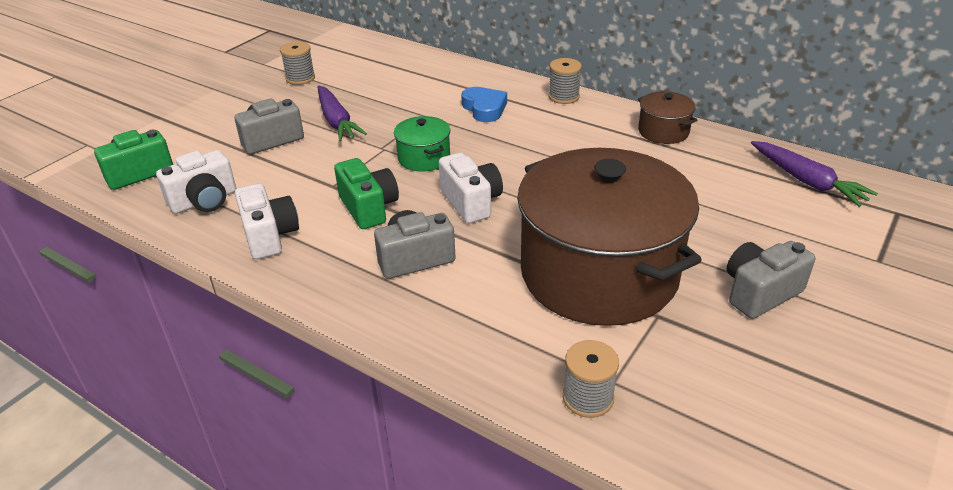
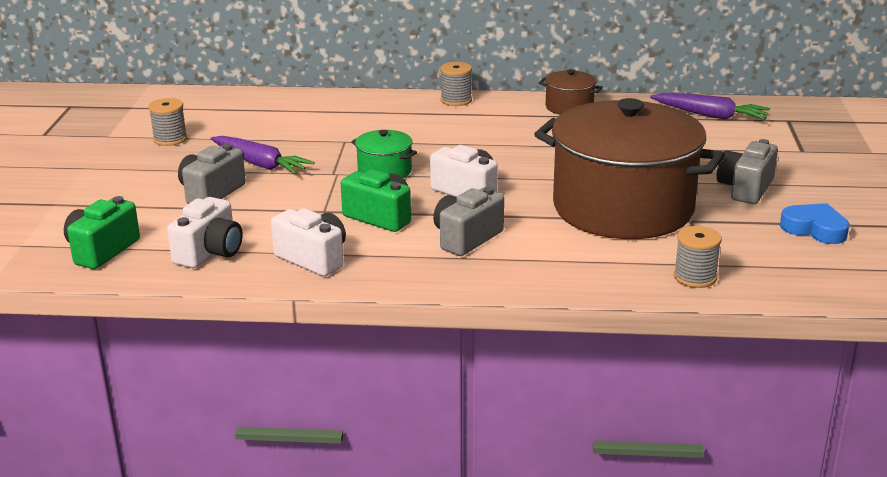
camera: 30 degrees left, 10 degrees down
(484, 108) = (394, 124): blue heart -> blue heart (814, 229)

